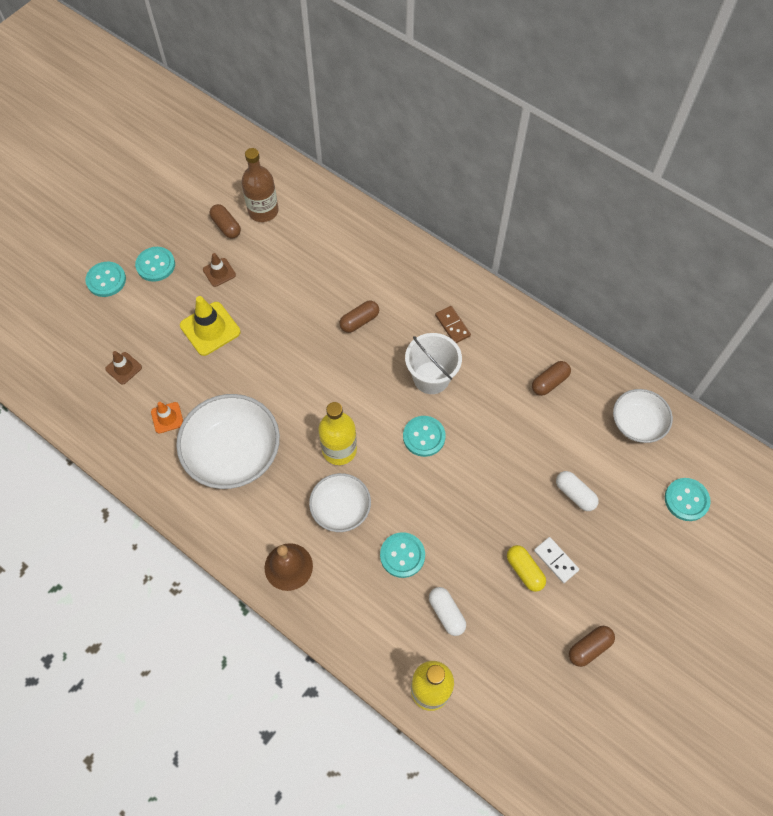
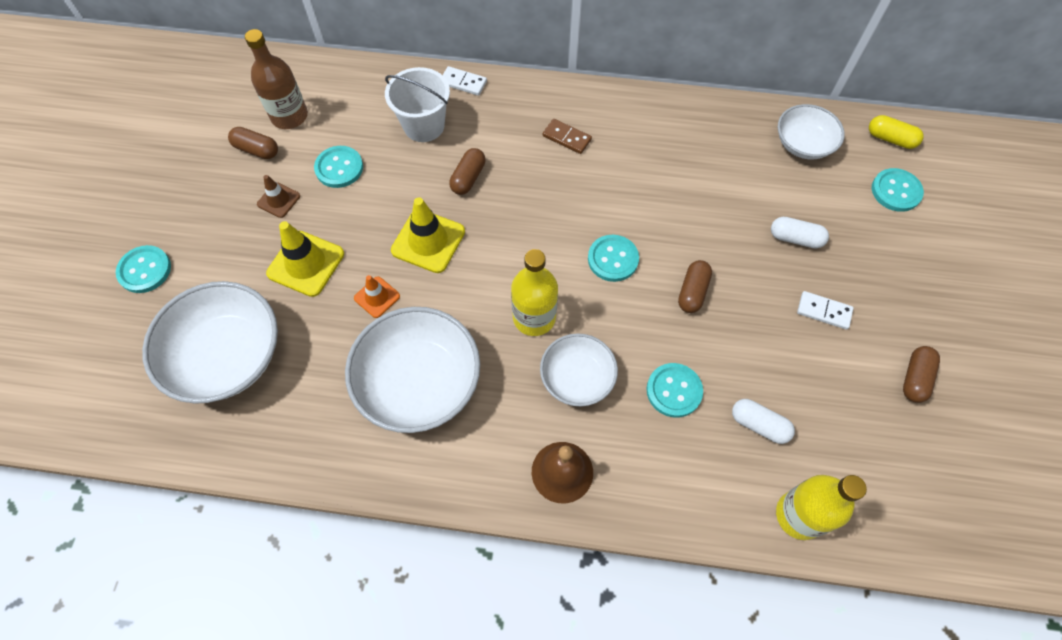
camera: 30 degrees left, 0 degrees up
(123, 368) = (227, 356): brown traffic cone -> white bowl
(155, 265) = (197, 226): turquoise button -> turquoise button (339, 168)
(167, 418) = (316, 384): orange traffic cone -> orange traffic cone (377, 297)
(301, 355) = (428, 241): none -> yellow traffic cone
(403, 243) = (463, 83): none -> white domino
(431, 378) = (580, 198): white bucket -> white bucket (424, 125)
(524, 571) = (802, 338): yellow capsule -> yellow capsule (890, 139)
(549, 382) = (697, 146): brown capsule -> brown capsule (692, 292)

